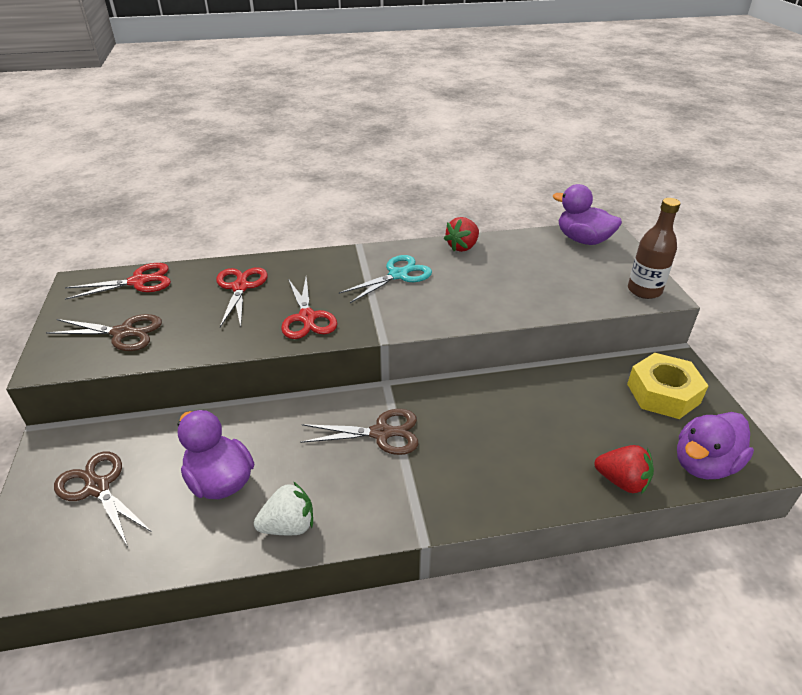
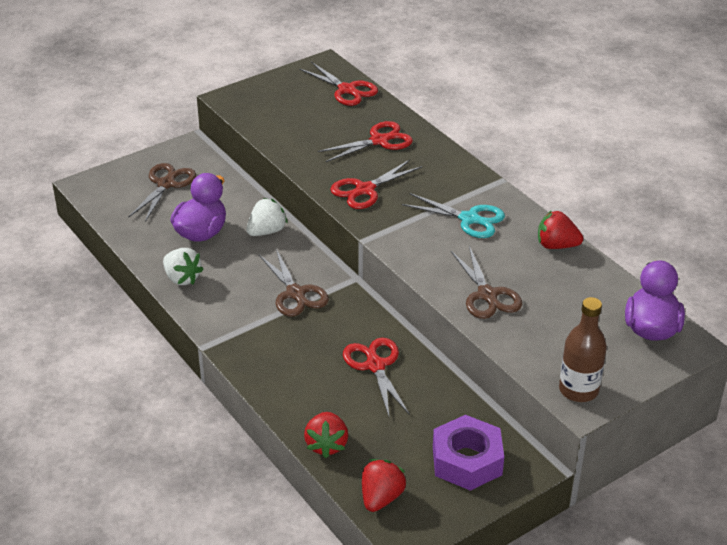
camera: 65 degrees right, 0 degrees up
(123, 333) = (281, 112): brown scissors -> brown scissors (487, 295)
(264, 424) = (266, 231): none -> white strawberry
(519, 410) = (375, 366): none -> red scissors
(663, 393) = (467, 461): yellow nut -> purple nut
(704, 464) = (381, 498): purple duck -> red strawberry

